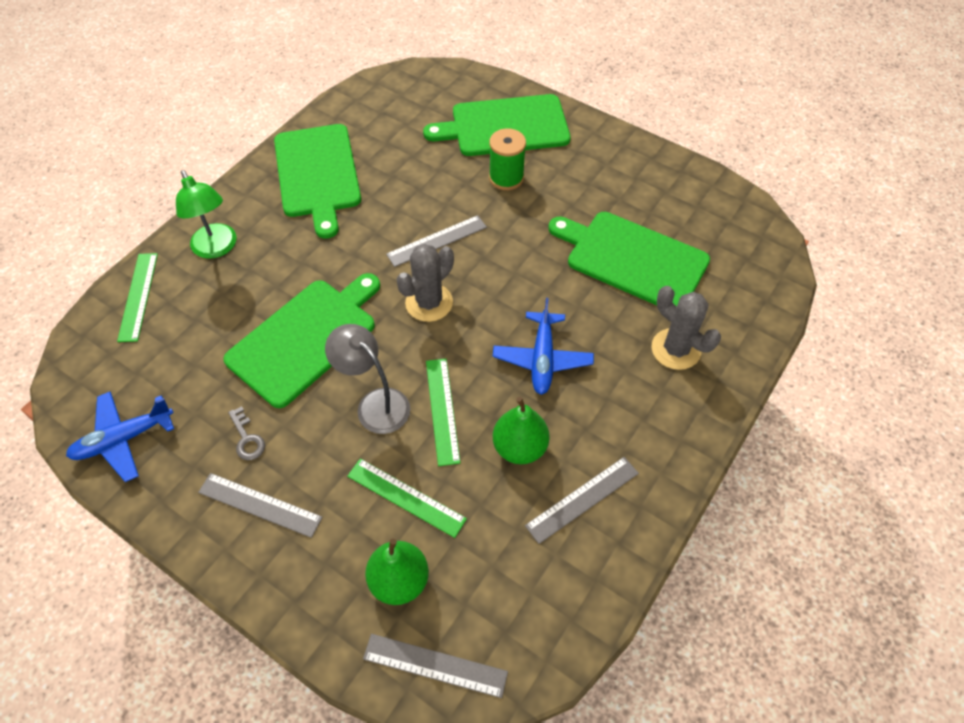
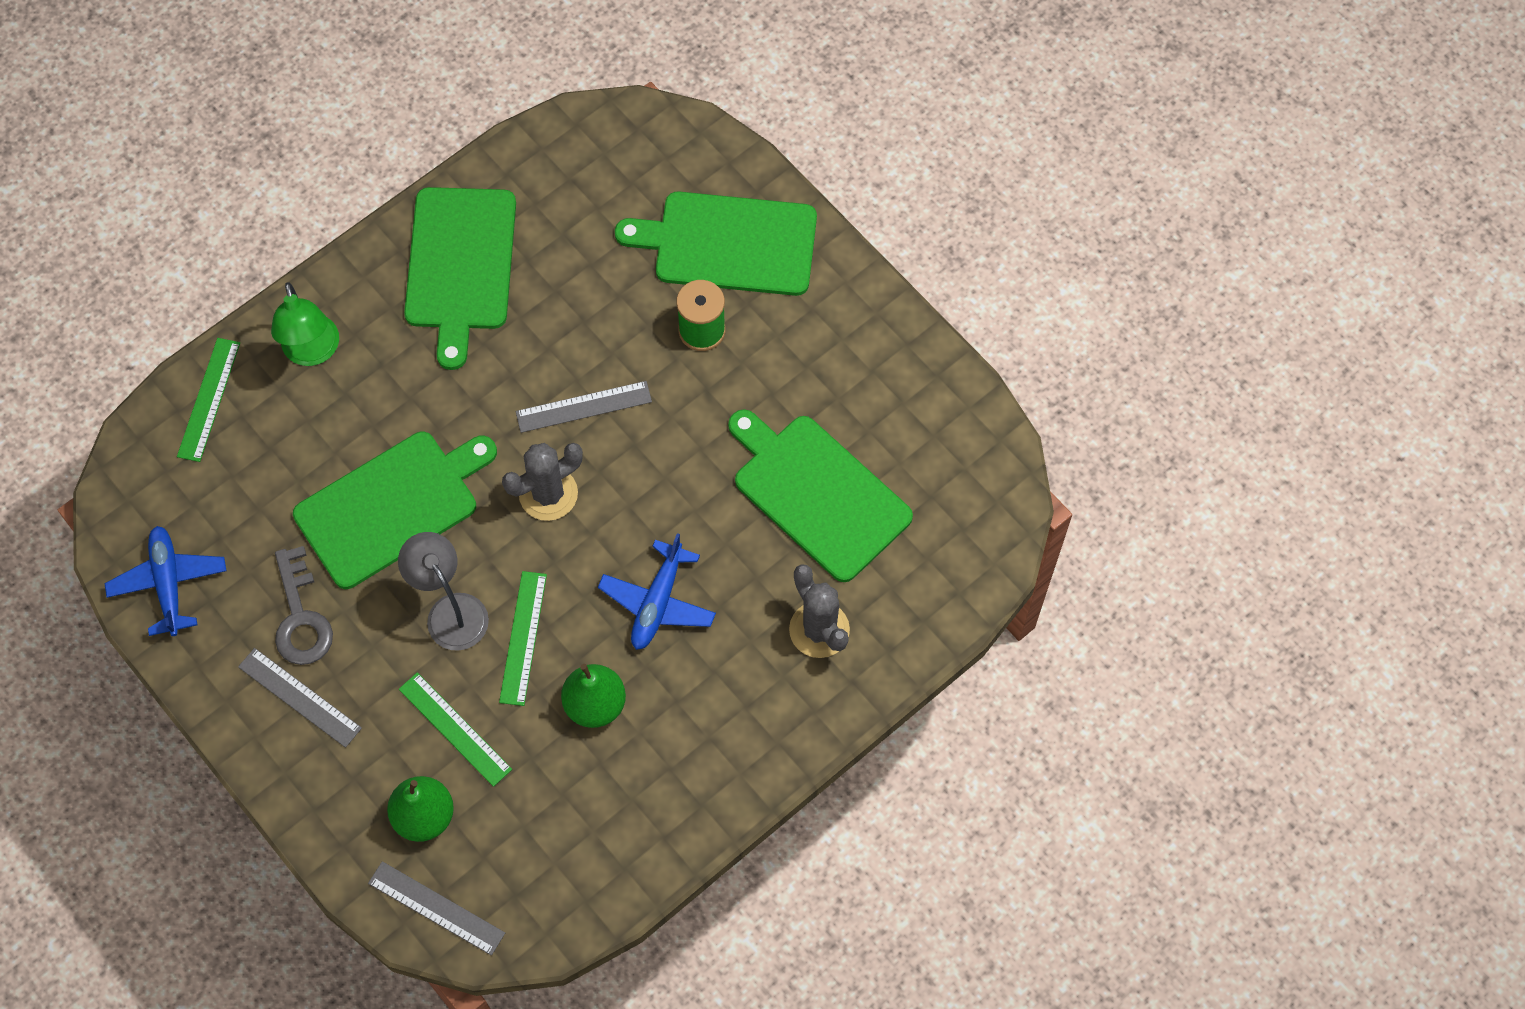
camera: 15 degrees right, 10 degrees up
(124, 439) = (169, 584): blue plane -> blue plane turned 90 degrees clockwise
(247, 438) = (300, 617): grey key -> grey key, size x1.77
(582, 499) = (642, 780): grey ruler -> none

